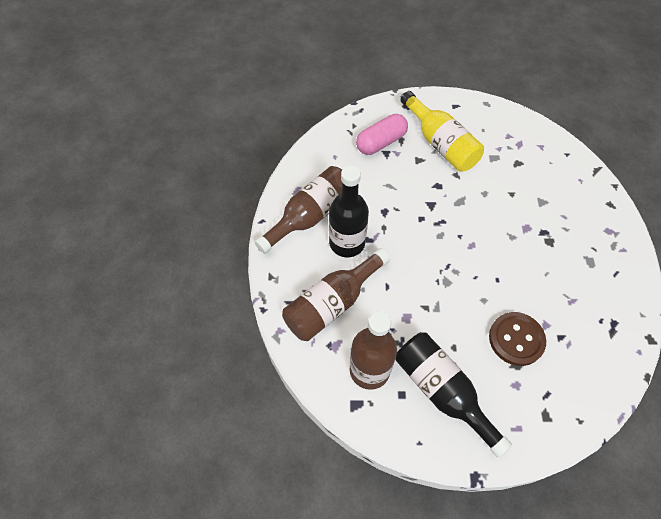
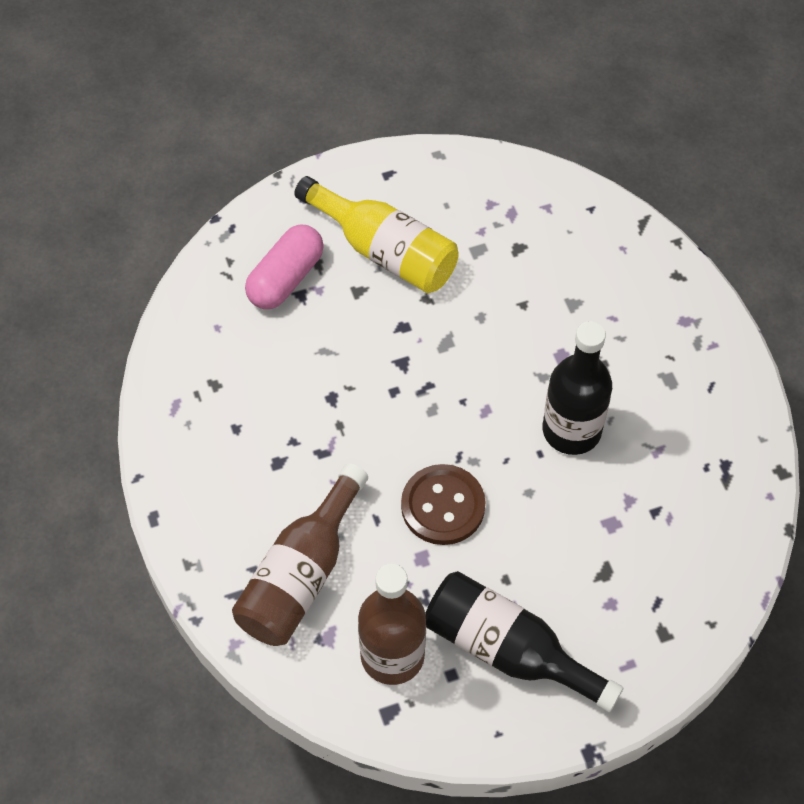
camera: 20 degrees left, 0 degrees up
(310, 216) = (213, 444): brown bottle -> none
(347, 243) = (290, 470): black bottle -> black bottle (571, 430)
(516, 339) = (592, 536): brown button -> brown button (443, 506)

